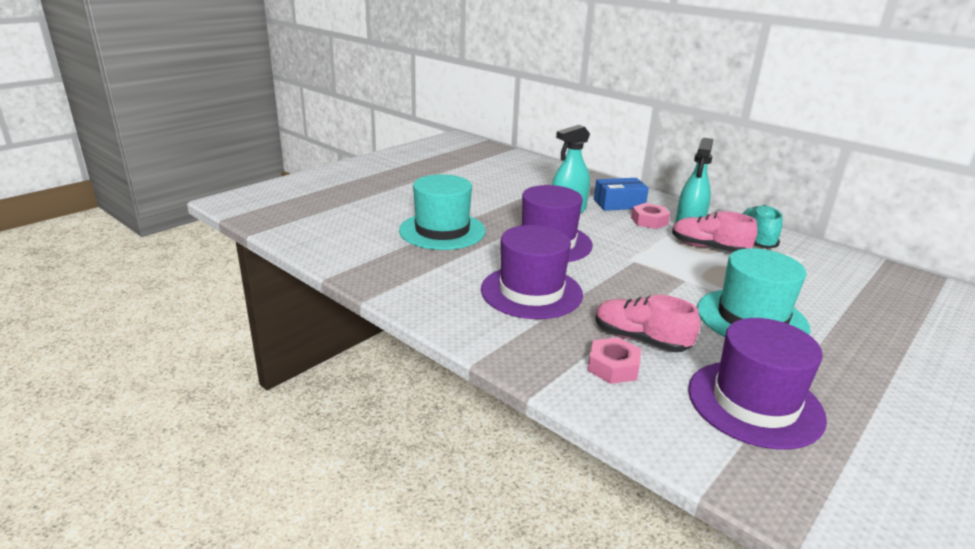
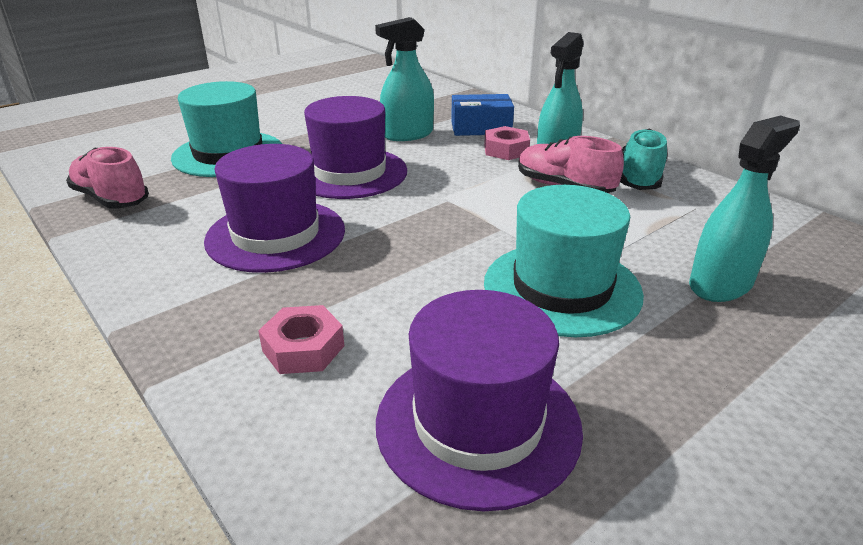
camera: 10 degrees right, 5 degrees up
(640, 340) = (374, 310): pink shoe -> pink shoe (111, 199)
(848, 310) = (720, 284): none -> turquoise spray bottle

